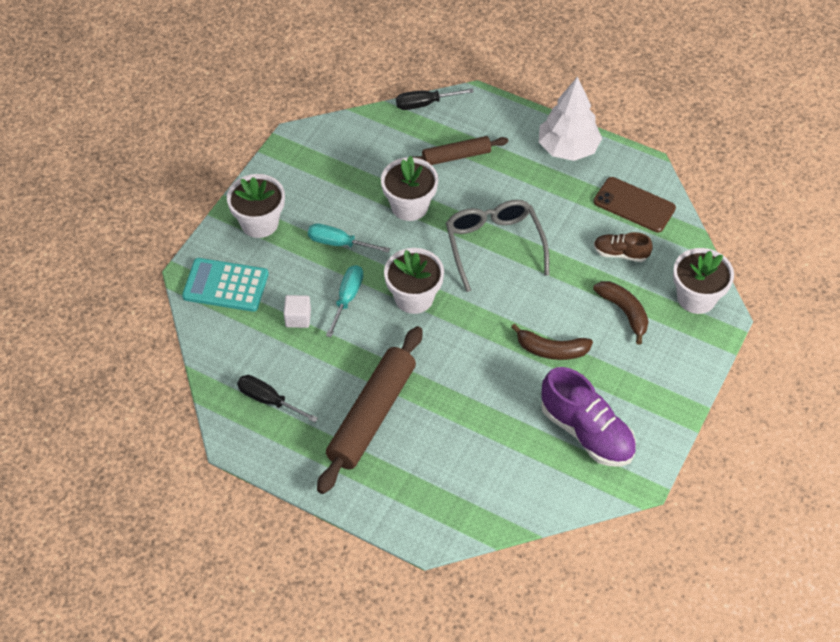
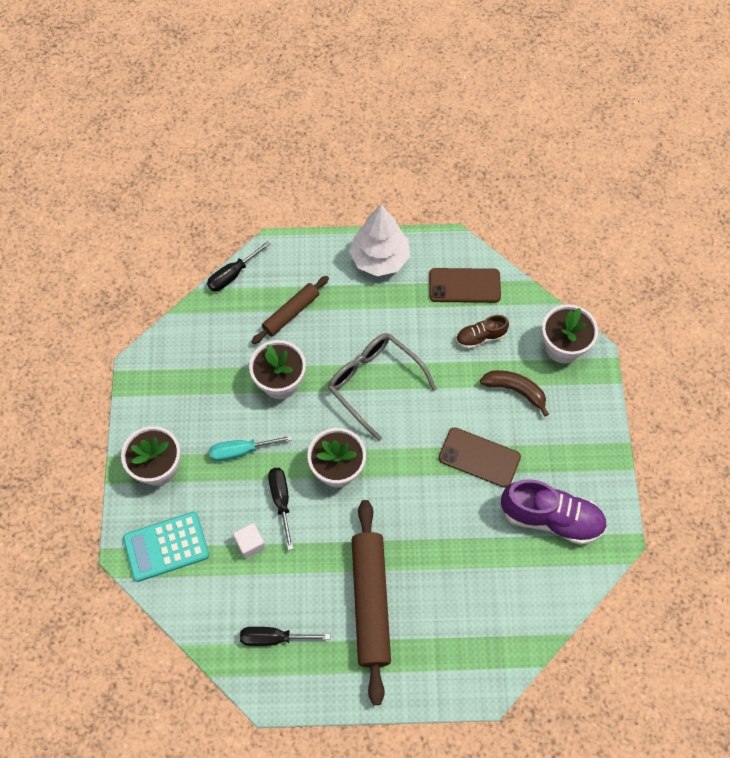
camera: 30 degrees left, 10 degrees up
(347, 298) = (281, 501): turquoise screwdriver -> black screwdriver
(551, 350) = (479, 457): brown banana -> brown phone

